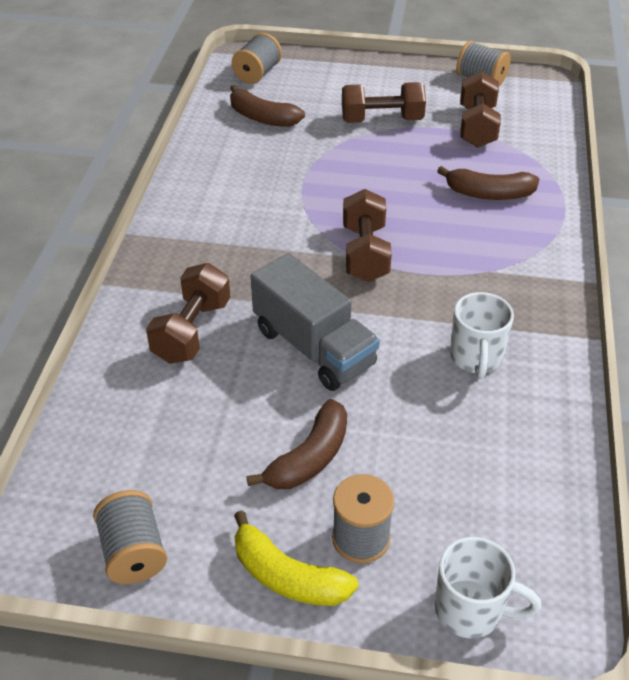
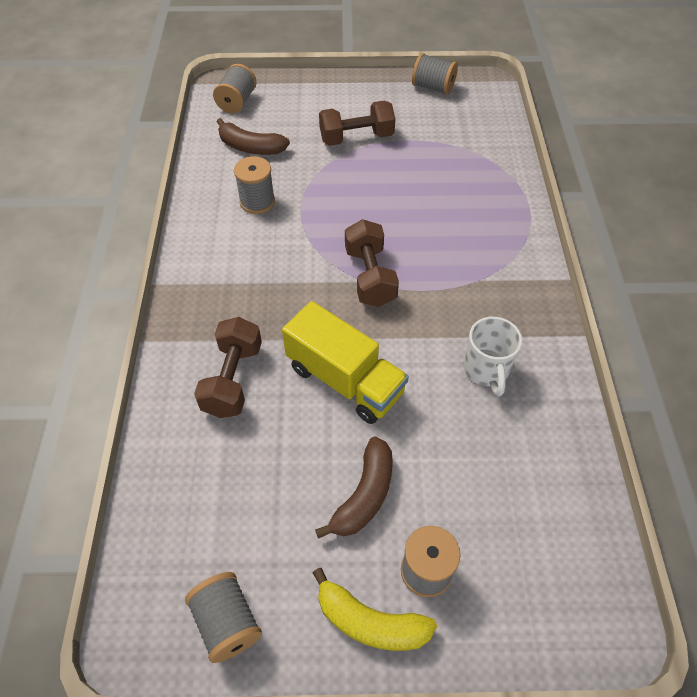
camera: 10 degrees left, 10 degrees up
(257, 169) = (257, 201): none -> grey spool
(314, 347) = (345, 380): grey truck -> yellow truck
(471, 610) = (534, 627): white mug -> none
(477, 127) = (439, 135): brown dumbbell -> none
(489, 194) = (463, 202): brown banana -> none

